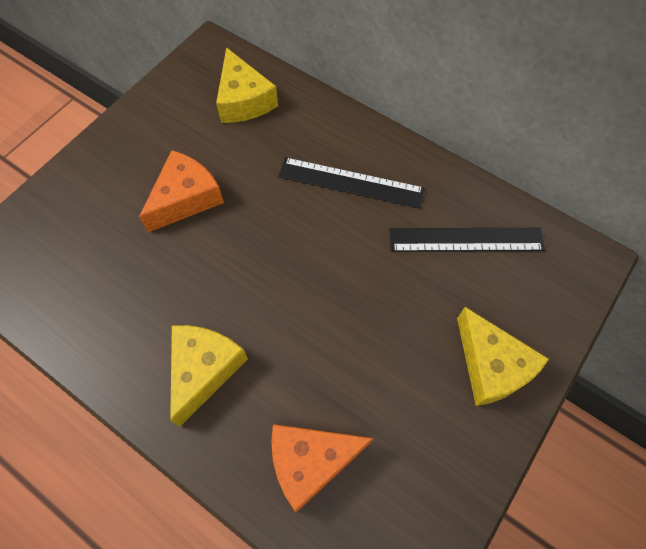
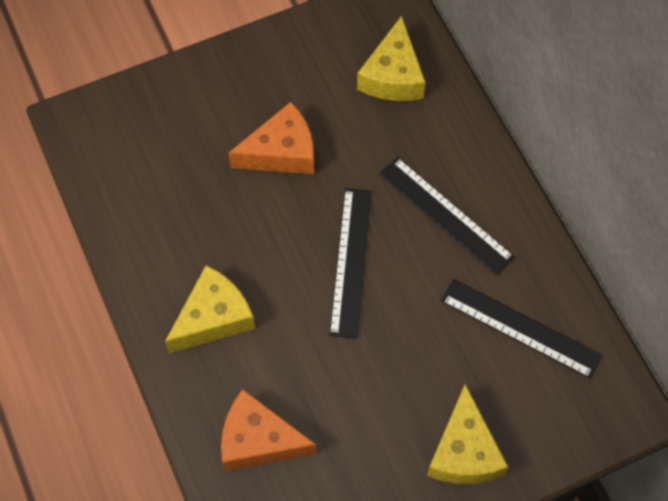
camera: 30 degrees right, 0 degrees up
(297, 257) = (351, 261): none -> black ruler

